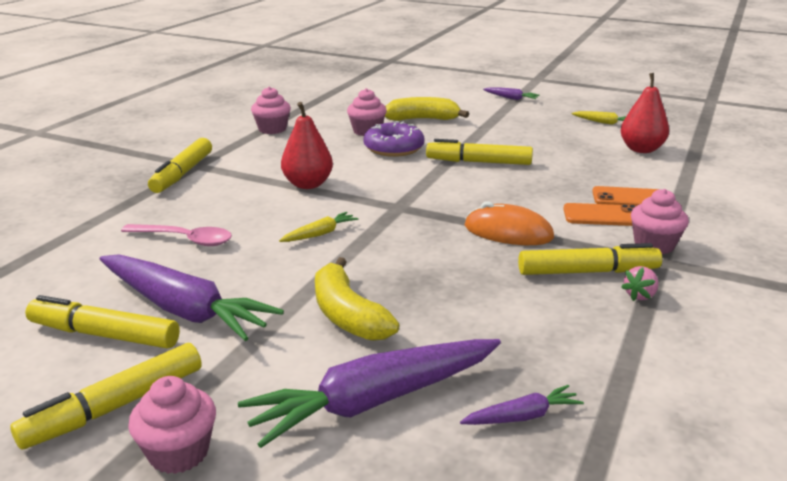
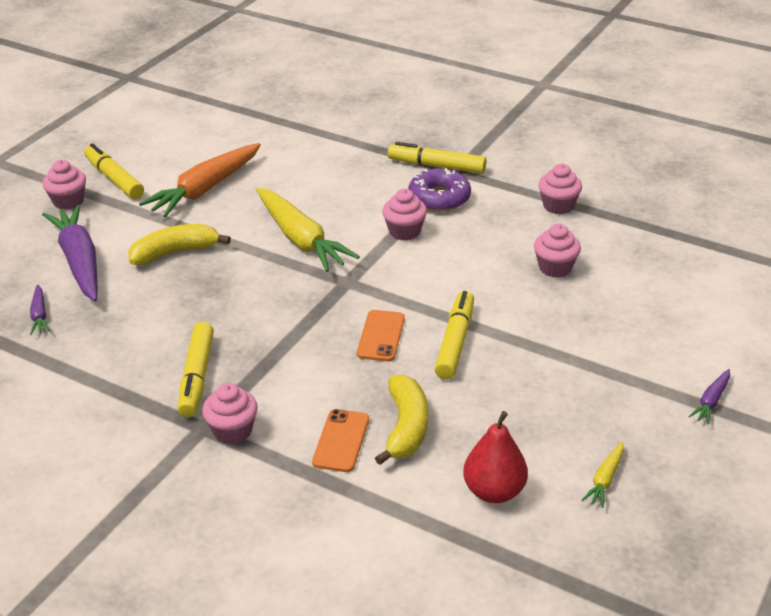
camera: 95 degrees right, 10 degrees up
(104, 334) = (186, 166): yellow marker -> none
(184, 309) = (205, 189): purple carrot -> orange carrot
(185, 239) = (305, 180): pink spoon -> none
(308, 184) = (404, 231): red pear -> pink cupcake
(320, 234) = (301, 239): yellow carrot -> yellow carrot, size x2.22
(393, 148) = (500, 284): purple donut -> purple donut (439, 198)
(422, 119) = (602, 311): yellow banana -> yellow banana (406, 427)
(508, 232) = (281, 341): orange mouse -> none
(602, 216) = (302, 410): orange phone -> orange phone (381, 336)
(640, 295) = (150, 398): pink strawberry -> none

